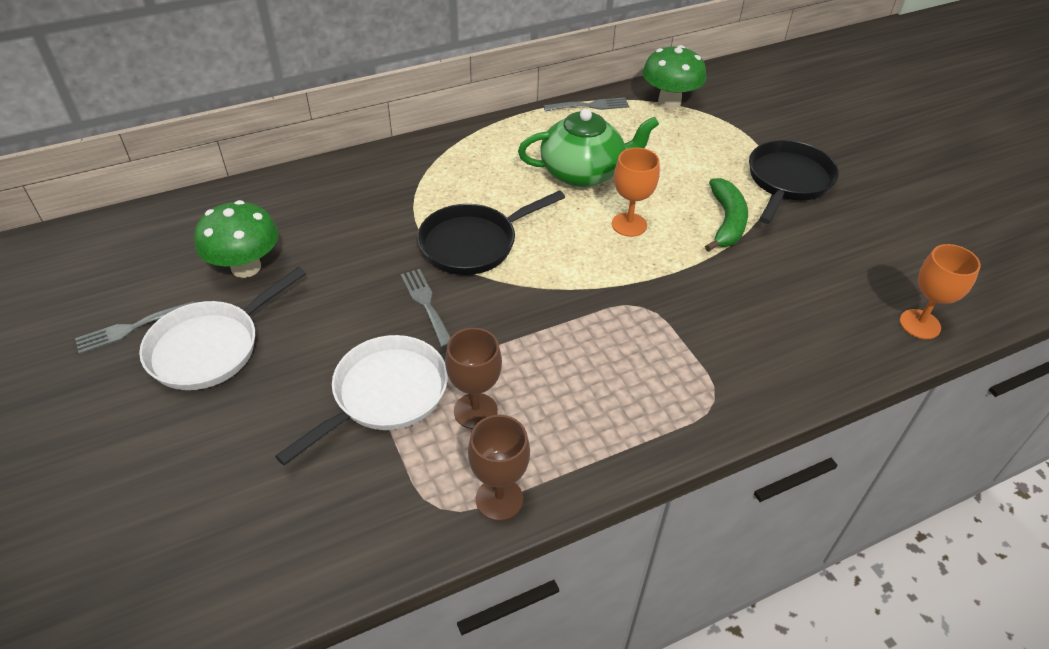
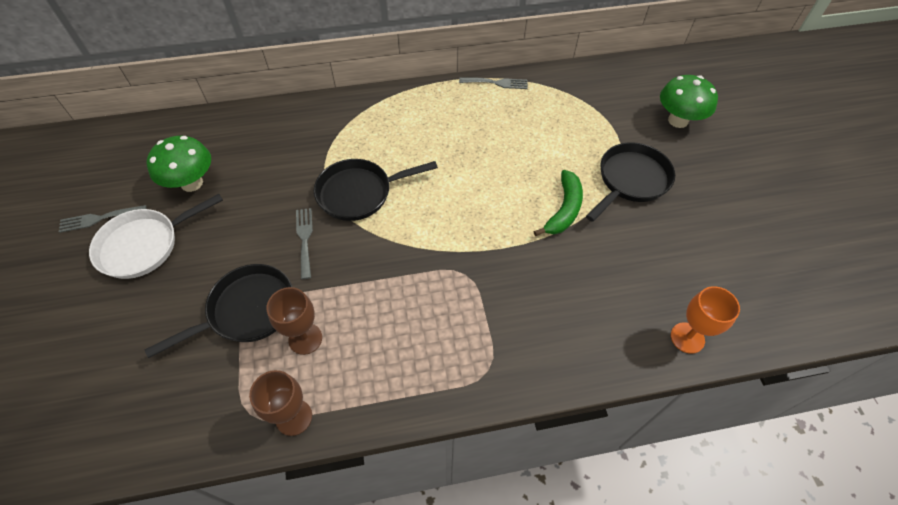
camera: 15 degrees right, 10 degrees up
(384, 395) = (246, 310): white pan -> black pan
(583, 172) = (467, 144): green teapot -> none
(629, 224) = (484, 198): orange goblet -> none
(669, 102) = (562, 89): green mushroom -> green mushroom (678, 120)

